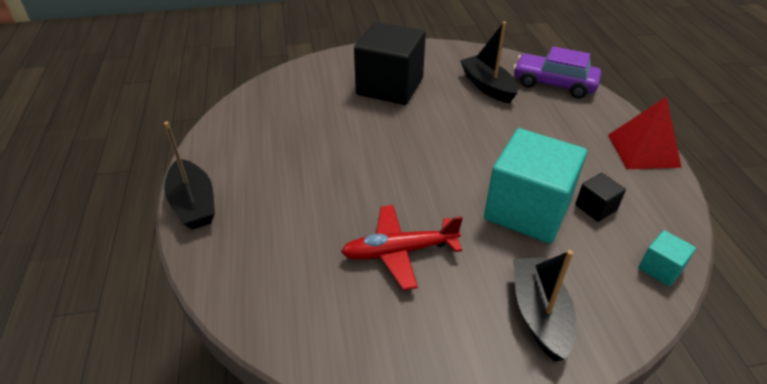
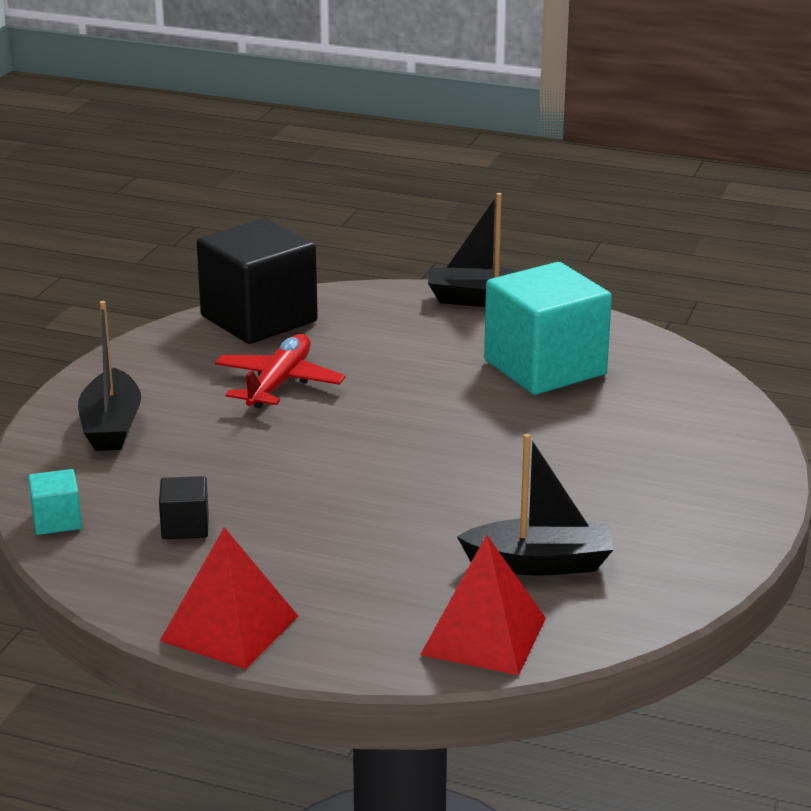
camera: 120 degrees right, 15 degrees down
(390, 86) = (621, 475): black cube -> black cube (259, 319)
(527, 210) = (241, 478): turquoise cube -> turquoise cube (545, 367)
(539, 314) = (111, 426): black boat -> black boat turned 60 degrees clockwise
(554, 84) = (483, 636): purple car -> red pyramid

